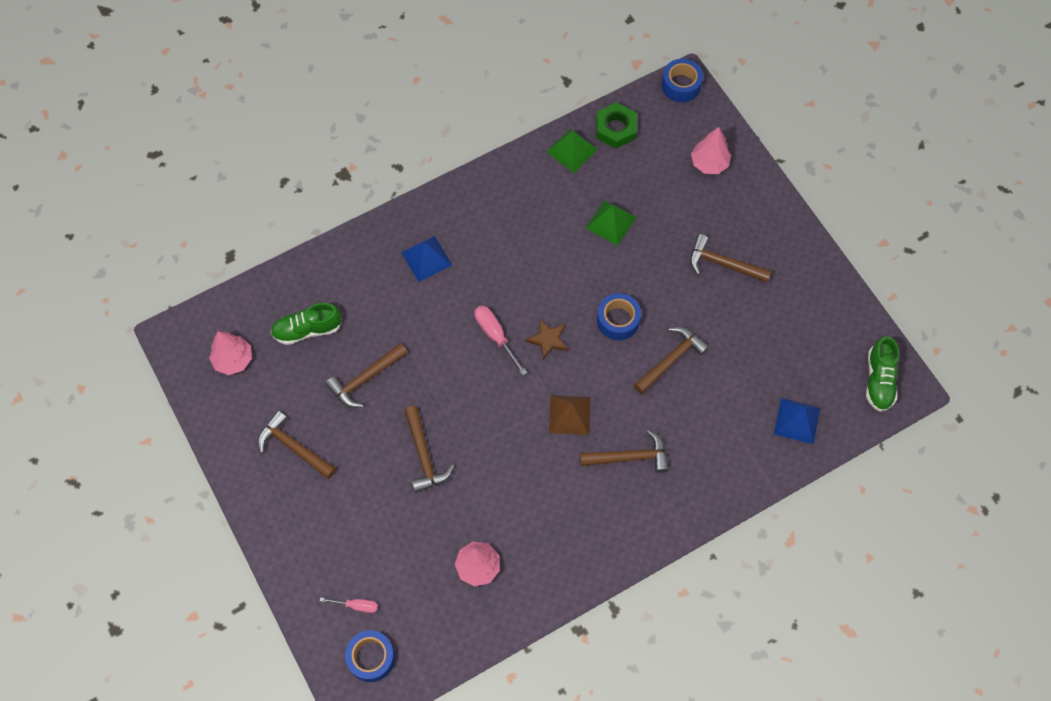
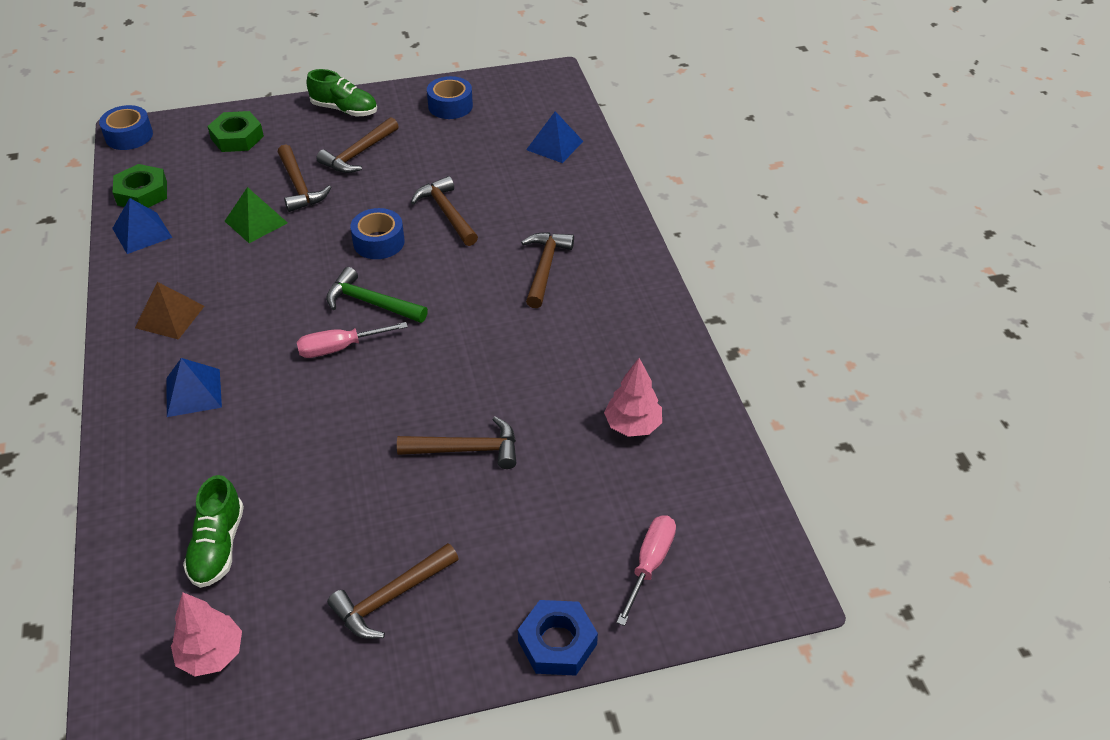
camera: 75 degrees left, 20 degrees down
(283, 559) = (557, 642): none -> blue nut
(356, 605) = (649, 564): pink screwdriver -> pink screwdriver, size x1.57
(365, 379) = (329, 491): brown hammer -> brown hammer (299, 186)
(371, 657) = (725, 561): blue tape -> blue tape (450, 106)
(548, 340) = (371, 303): brown star -> green hammer
(569, 415) = (473, 304): brown pyramid -> brown pyramid (170, 317)
(572, 150) = (142, 232): green pyramid -> blue pyramid
(709, 163) = (237, 137): pink tree -> green nut
(879, 380) = (536, 89): green shoe -> green shoe (344, 109)

